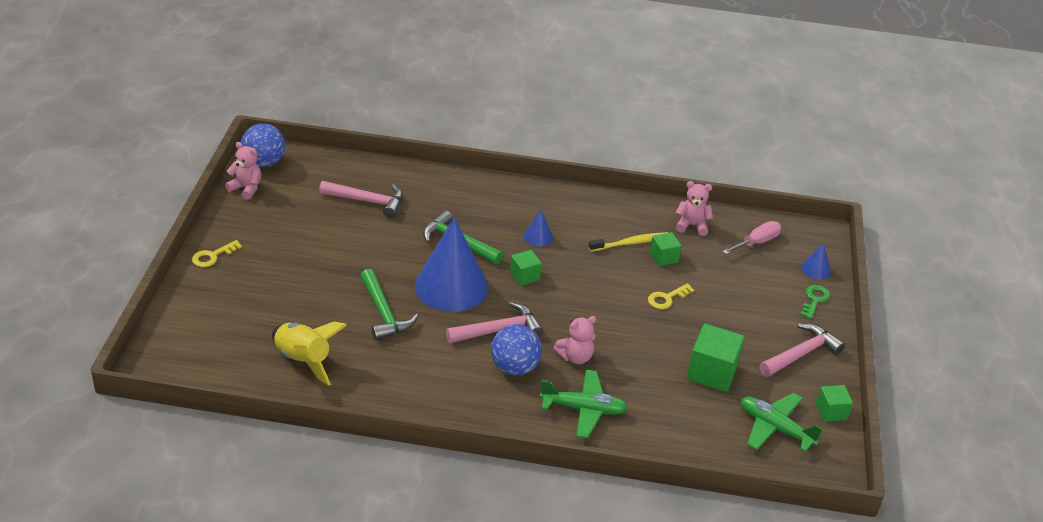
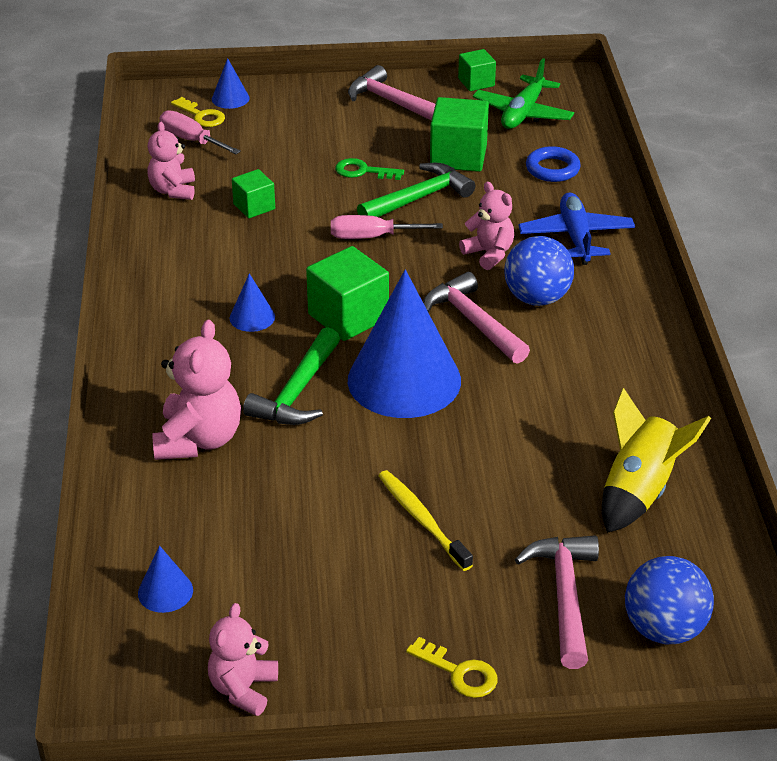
camera: 100 degrees left, 0 degrees up
(264, 162) = (149, 688): blue ball -> blue ball (664, 629)
(323, 175) = (165, 591): none -> blue cone
(367, 201) = (227, 514): pink hammer -> pink hammer (565, 596)
(384, 313) = (496, 434): green hammer -> green hammer (419, 198)
(431, 200) = (199, 440): none -> pink teddy bear
(524, 276) = (348, 316): green cube -> green cube, size x1.72
(584, 409) = (576, 237): green plane -> blue plane
(612, 304) = (371, 237): none -> pink screwdriver
(631, 243) = (233, 235): yellow toothbrush -> yellow toothbrush (422, 519)
(667, 298) = (339, 197): yellow key -> yellow key (201, 116)
(683, 422) = (552, 169): none -> blue ring
(814, 300) = (290, 97): green key -> green key (363, 171)

